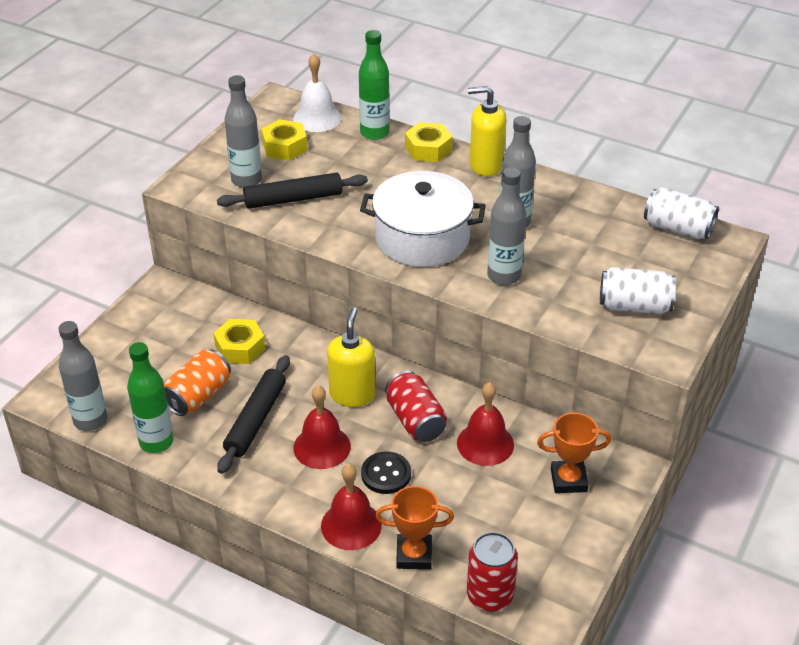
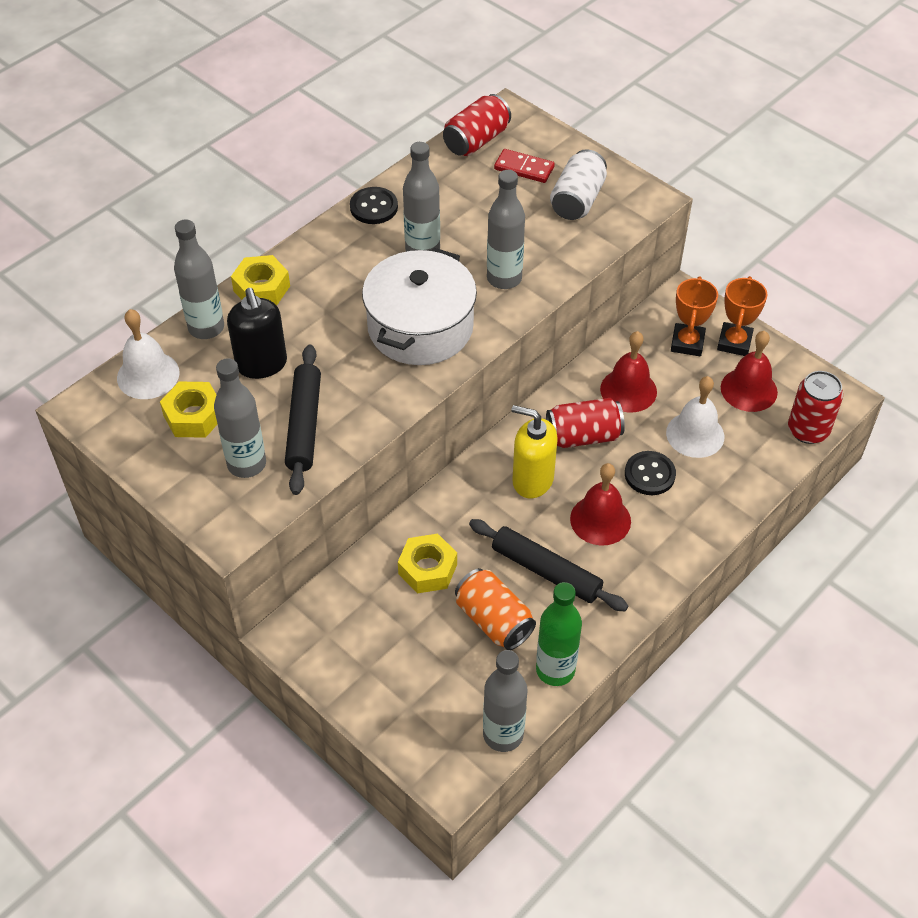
camera: 75 degrees left, 10 degrees up
(347, 166) = (262, 364): none -> black soap dispenser
(351, 525) = (709, 515): red bell -> red bell (749, 389)
(374, 133) = (206, 328): green bottle -> grey bottle
(414, 555) = (753, 474): orange trophy -> orange trophy (734, 342)
(448, 502) = (695, 434): none -> white bell
(485, 165) = (313, 248): yellow soap dispenser -> none
(552, 186) = (374, 207): none -> black button
(658, 264) = (524, 168): none -> red domino
(677, 229) = (476, 140): white can -> red can

